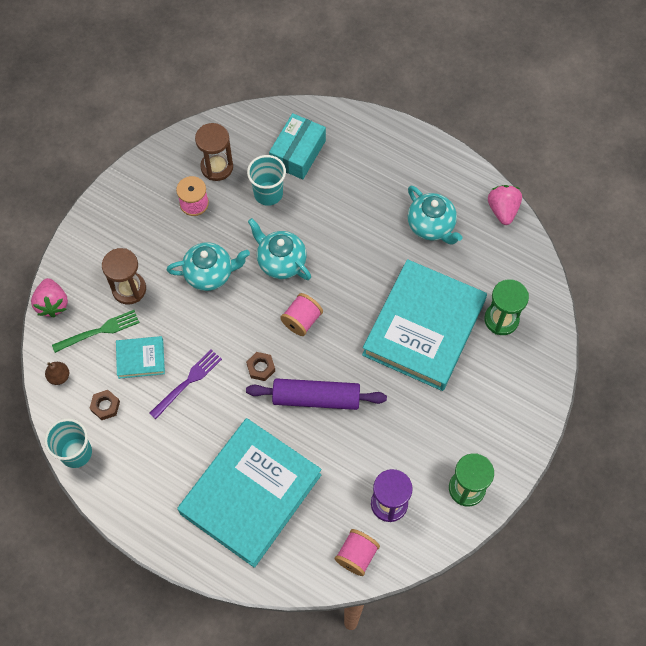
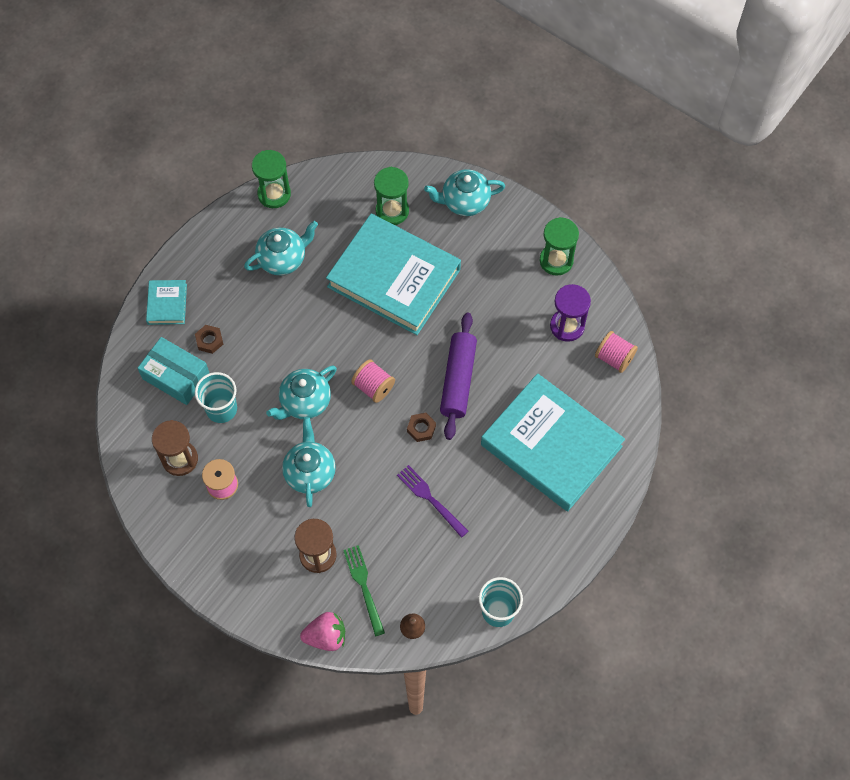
camera: 85 degrees left, 0 degrees up
(105, 406) = (449, 581): brown nut -> brown nut (209, 340)
(141, 358) = (400, 545): turquoise book -> turquoise book (167, 304)
(502, 210) = (274, 194): pink strawberry -> green hourglass
(524, 389) = (464, 202): none -> turquoise teapot

